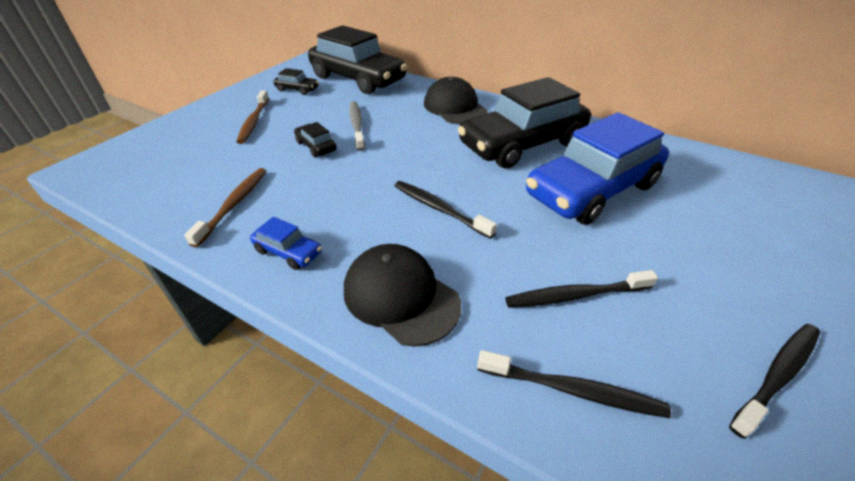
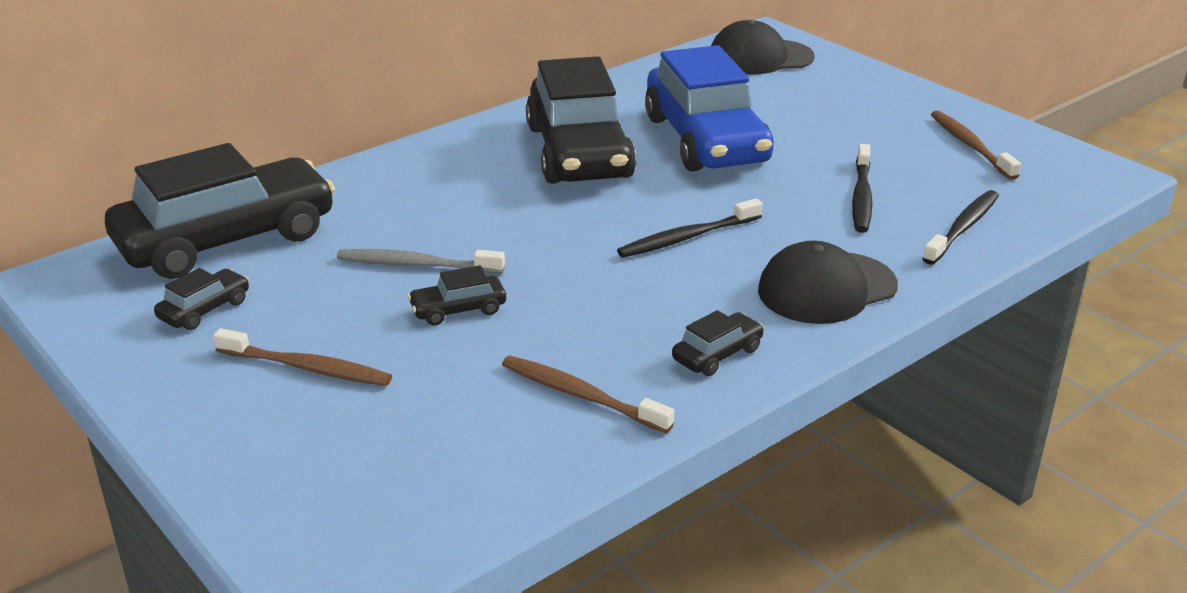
camera: 70 degrees left, 10 degrees down
(288, 252) = (717, 354): blue car -> black car
(455, 107) = (431, 174): black cap -> black cap (760, 57)
(777, 376) = (971, 146): black toothbrush -> brown toothbrush

